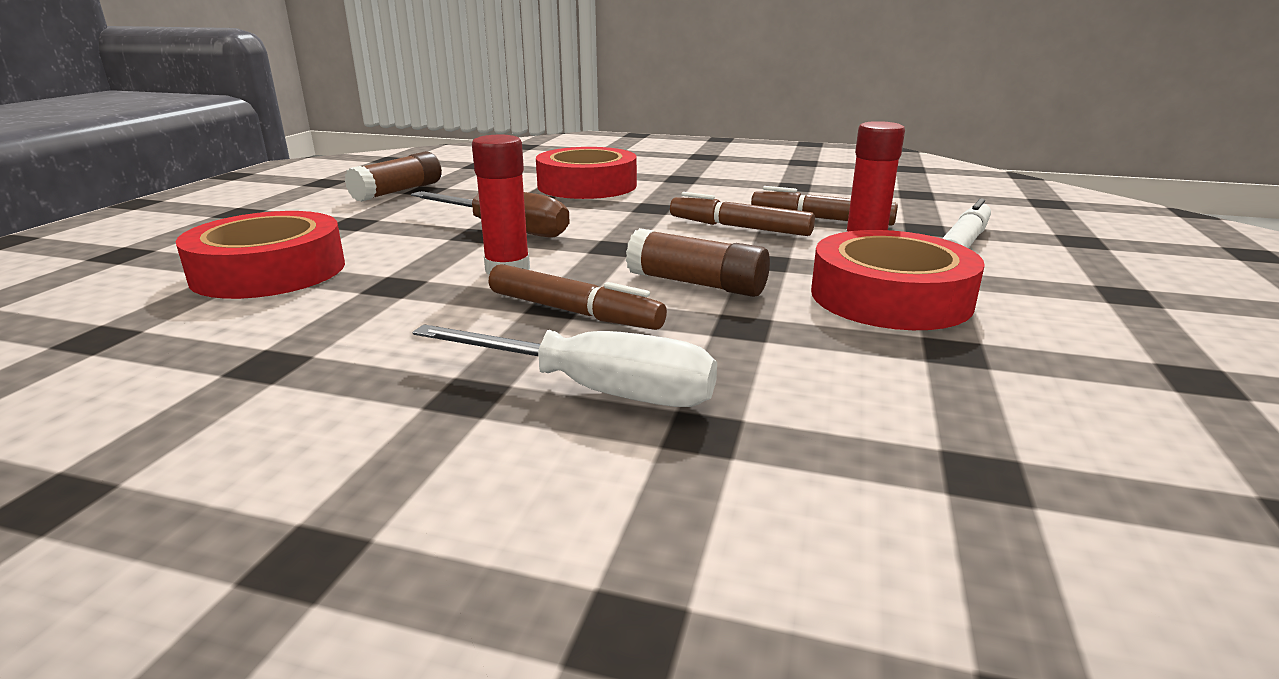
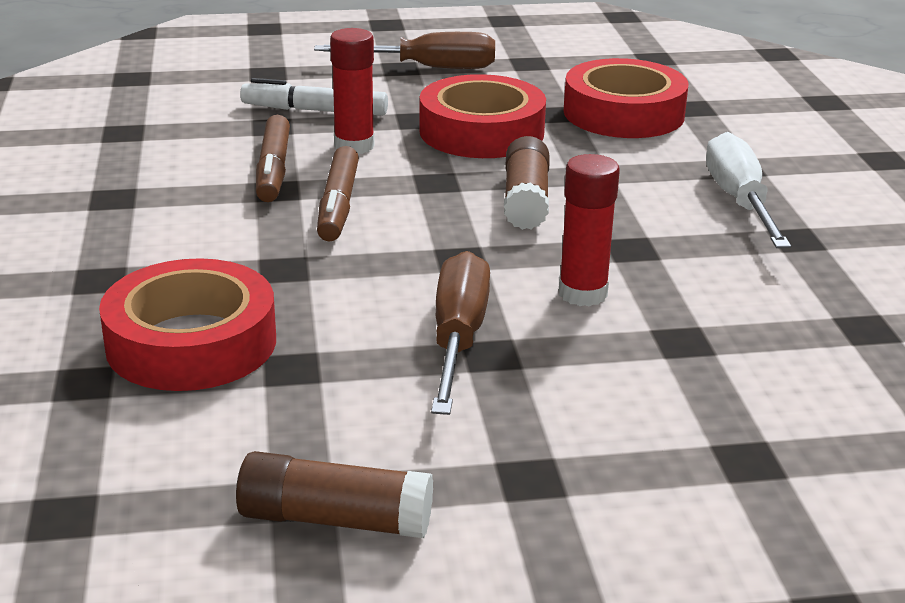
camera: 115 degrees left, 5 degrees up
(269, 271) = (739, 438): red tape -> red tape (623, 113)
(574, 312) = (639, 236): brown marker -> none
(1131, 307) = (428, 68): none -> brown screwdriver

